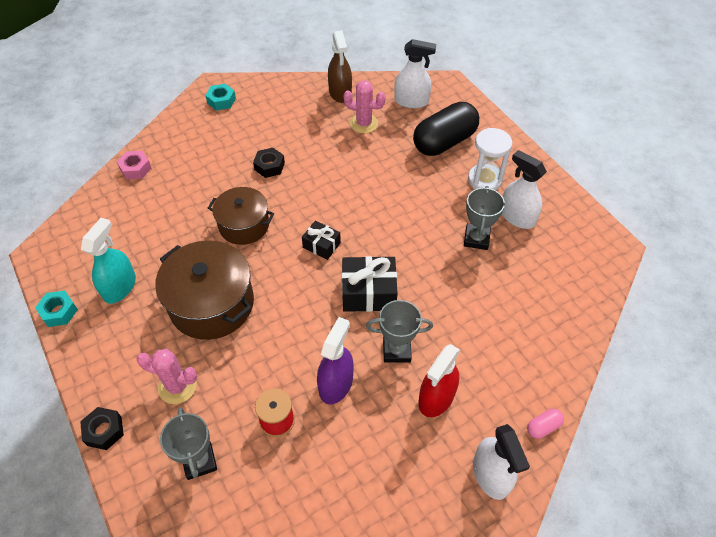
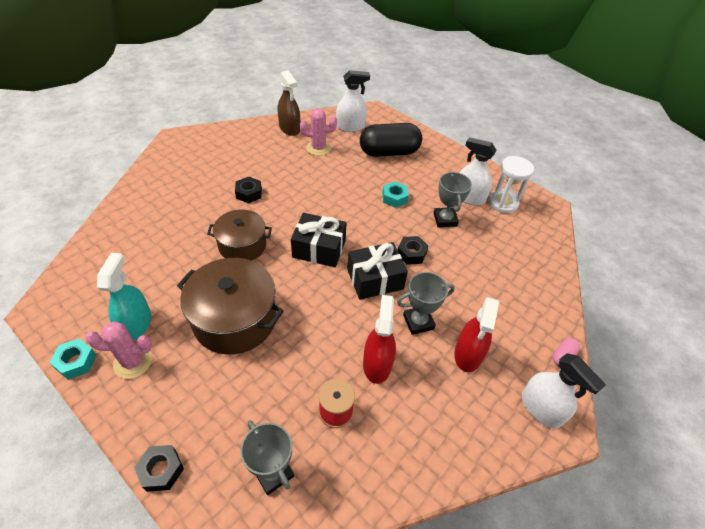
camera: 20 degrees left, 5 degrees down
(135, 169) = (121, 216): pink nut -> none
(177, 386) = (226, 405): pink cactus -> pink cactus (133, 362)
(221, 101) = (186, 148): turquoise nut -> turquoise nut (394, 198)
(321, 245) = (319, 249): black gift -> black gift, size x1.67
(336, 384) = (377, 364): purple spray bottle -> red spray bottle
(420, 272) = (411, 253): none -> black nut
(444, 142) = (389, 152): black capsule -> black capsule turned 45 degrees clockwise
(484, 179) = (432, 174): white hourglass -> white hourglass (503, 203)

